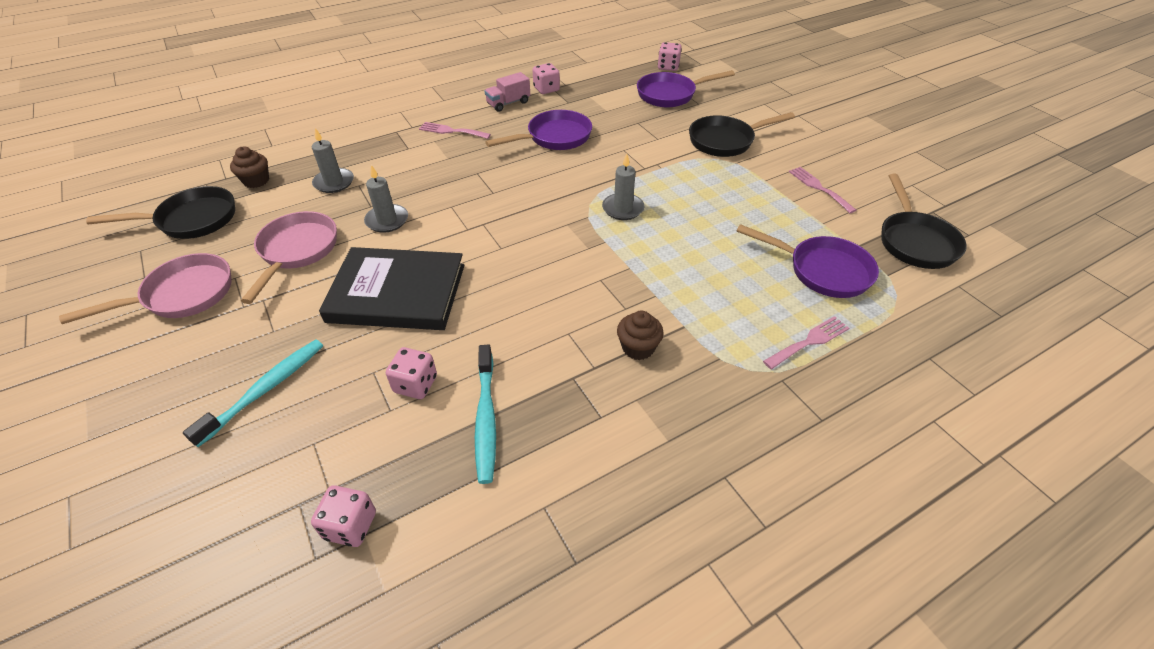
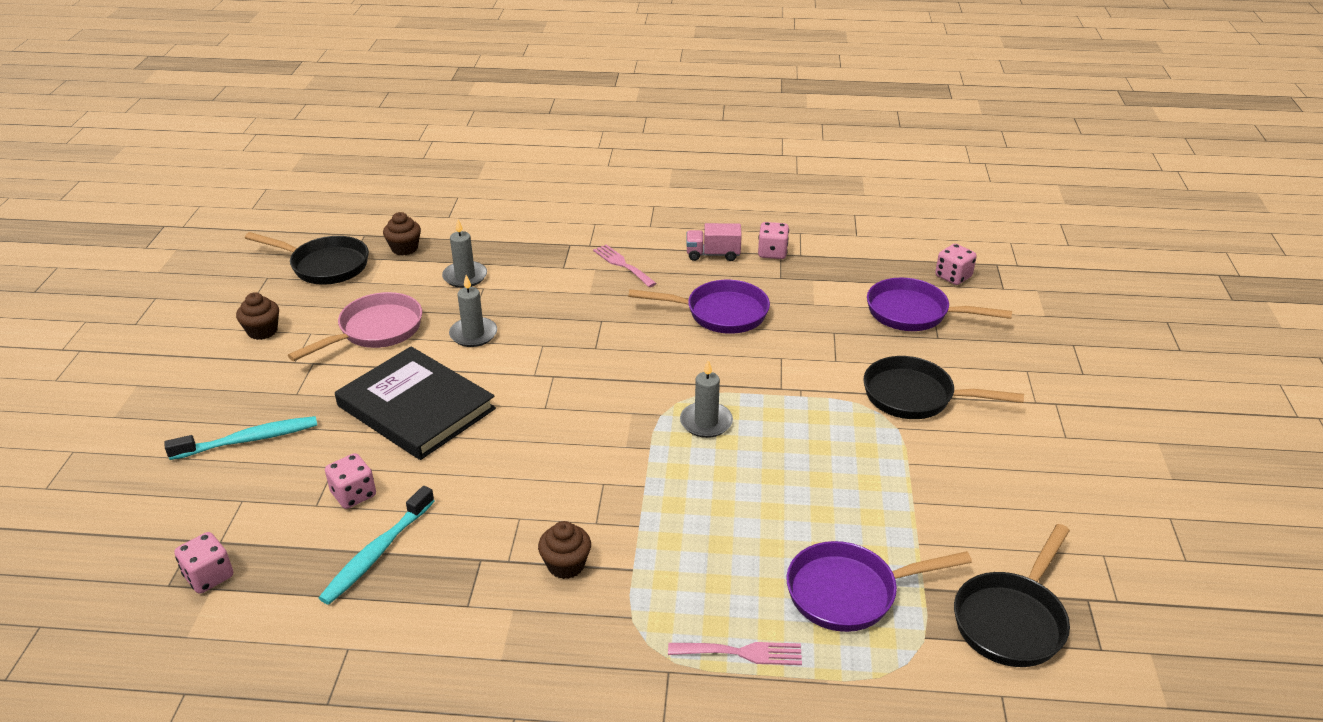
camera: 35 degrees right, 10 degrees down
(182, 295) = (262, 331): pink pan -> brown cupcake
(818, 188) = (966, 502): pink fork -> none
(822, 270) = (849, 592): purple pan -> purple pan turned 105 degrees clockwise

